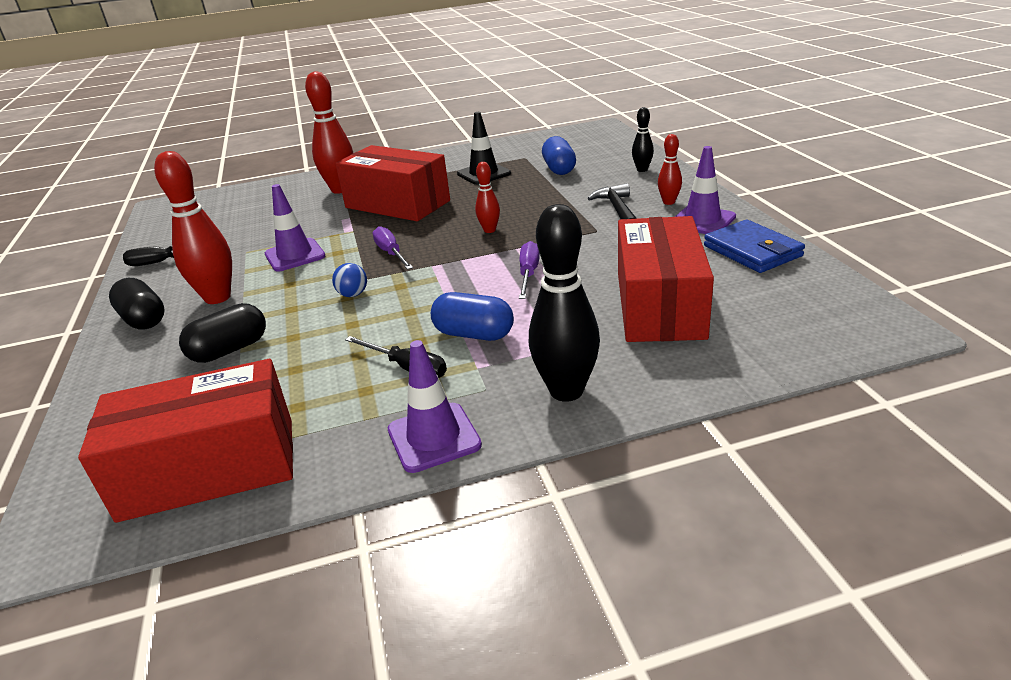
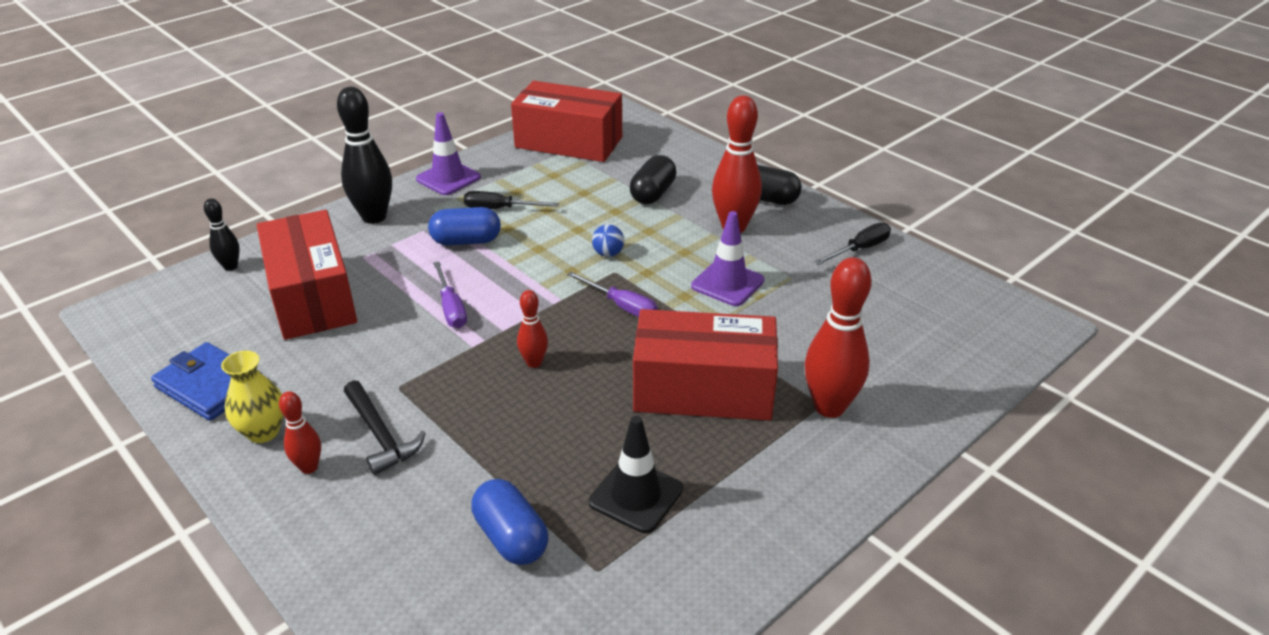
camera: 150 degrees right, 5 degrees up
(209, 468) = (568, 142): red box -> red box turned 60 degrees clockwise
(642, 170) = (360, 562): black bowling pin -> black bowling pin (231, 266)
(702, 221) = (263, 432): purple traffic cone -> yellow vase

